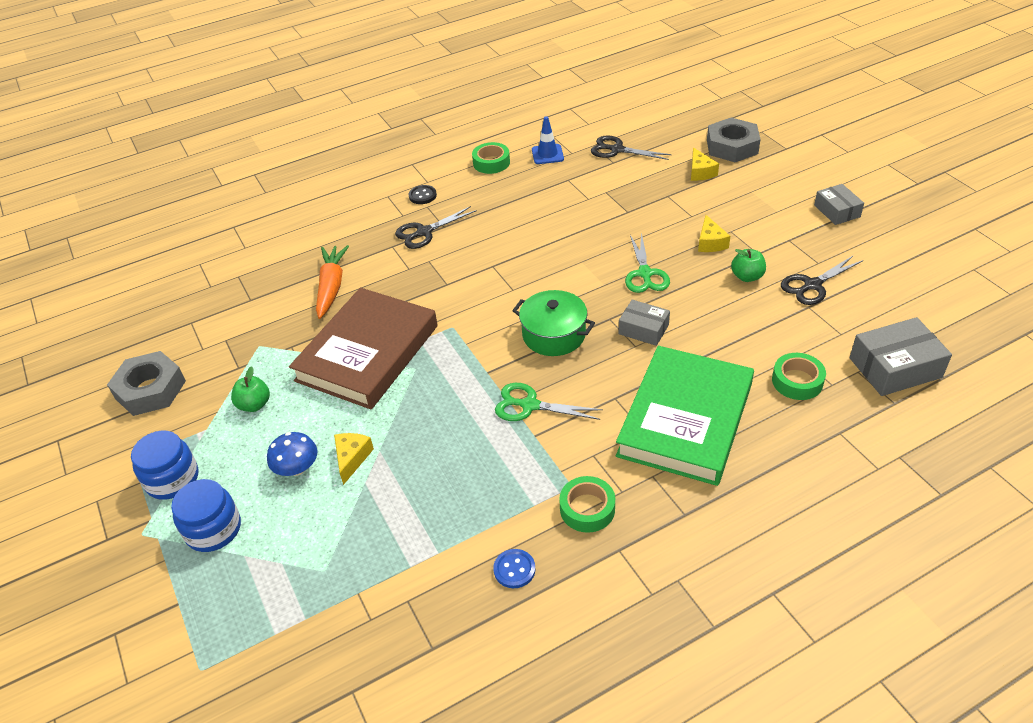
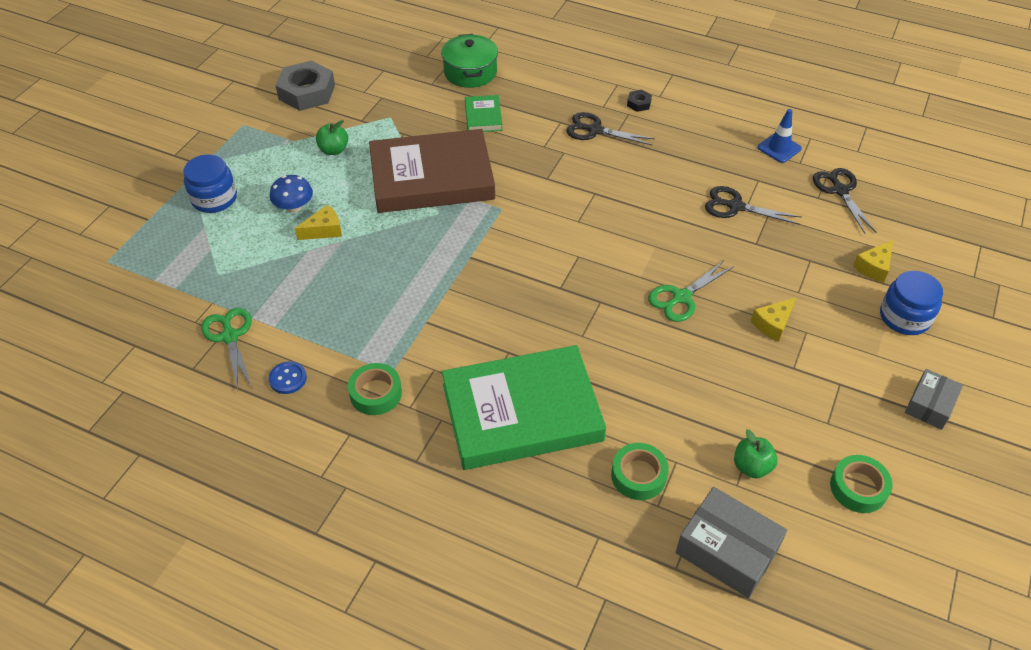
camera: 50 degrees right, 5 degrees up
(172, 479) = (240, 153): blue jar -> blue jar (904, 317)
(331, 287) = (483, 116): orange carrot -> green book
(422, 195) = (639, 103): black button -> black nut
(491, 163) = (727, 119): green tape -> green tape (858, 488)
(529, 405) = (455, 302): green scissors -> green scissors (230, 336)
(554, 334) = (548, 275): green pot -> green pot (470, 72)
(643, 329) = (607, 331): grey box -> none
(732, 146) = (944, 272): grey nut -> none
(747, 276) = (750, 374): green apple -> green apple (751, 466)
(812, 285) = (787, 432): black scissors -> black scissors (735, 206)

